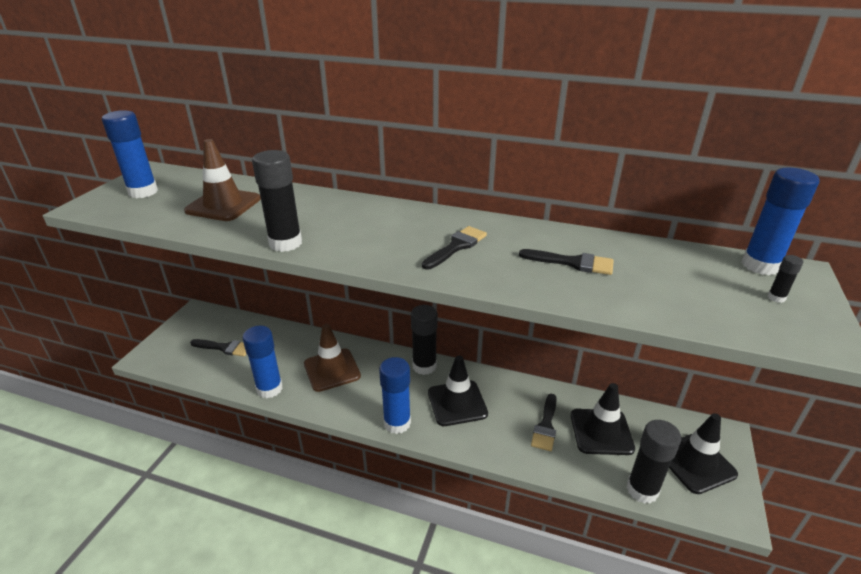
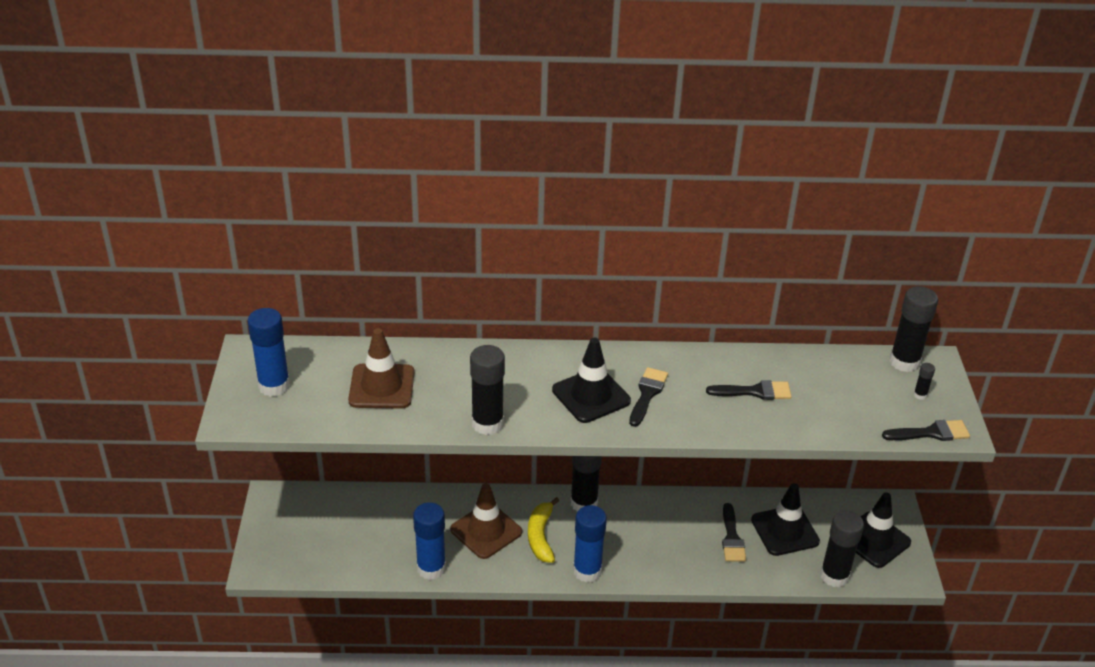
camera: 20 degrees left, 5 degrees up
(224, 348) = (344, 534): black brush -> black brush (931, 433)
(374, 384) = (541, 536): none -> yellow banana
(457, 403) = (637, 535): black traffic cone -> black traffic cone (591, 395)
(760, 265) = (904, 362): blue glue stick -> black glue stick

